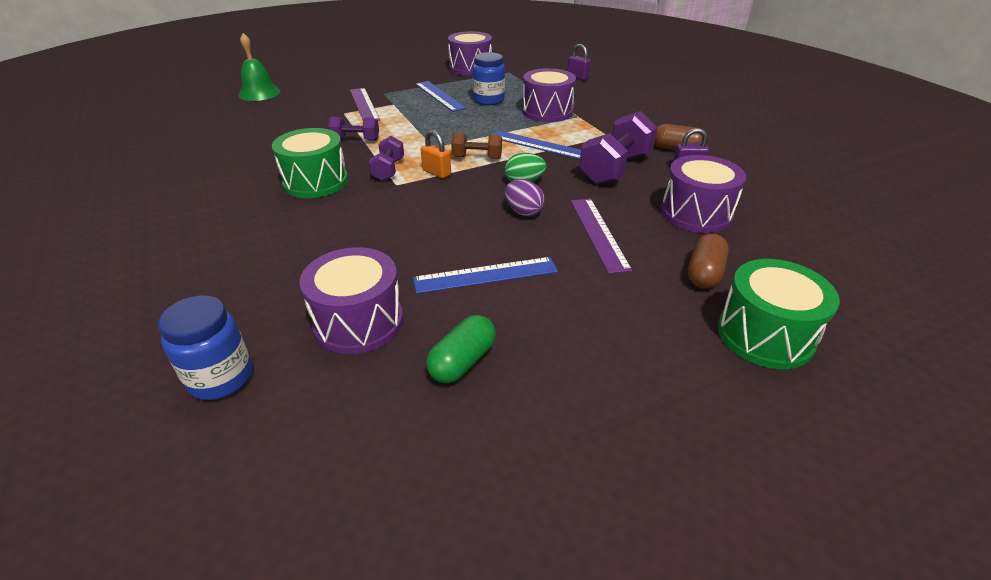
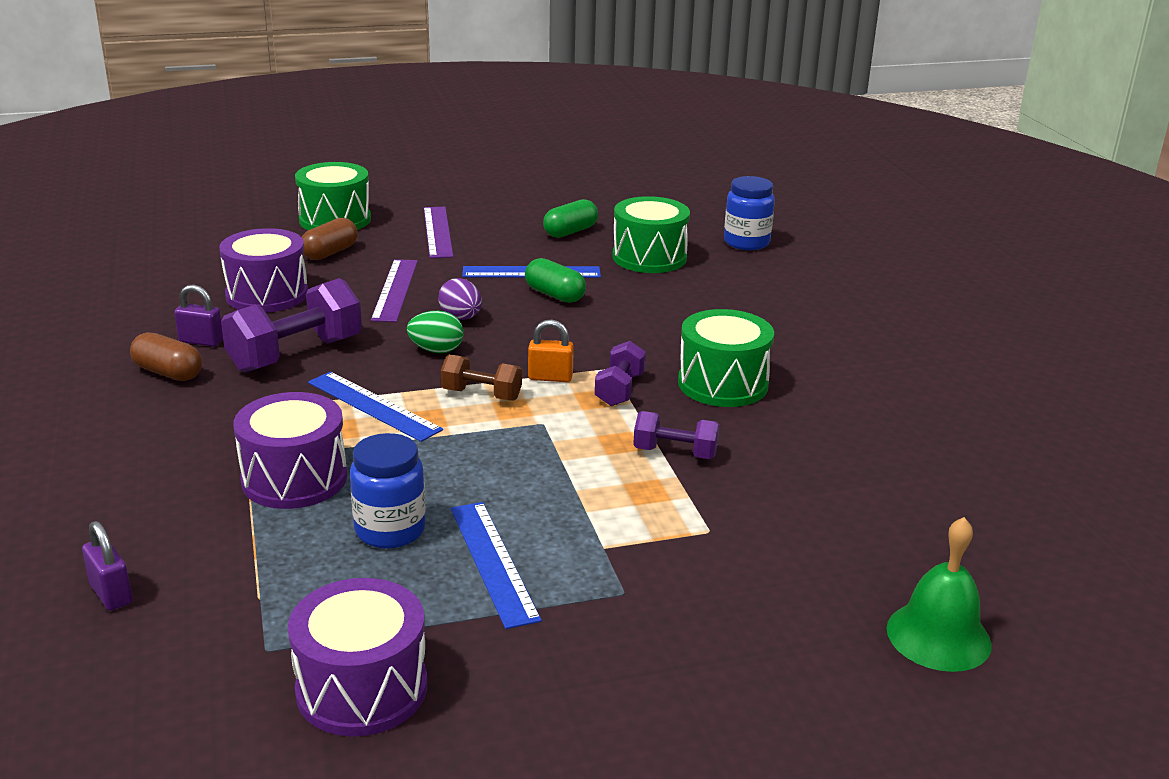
camera: 170 degrees left, 10 degrees down
(358, 322) = (649, 257): purple drum -> green drum
(364, 104) = (668, 553): purple ruler -> purple ruler (437, 232)
(436, 172) = (550, 377): orange padlock -> orange padlock turned 45 degrees counterclockwise
(453, 247) = (555, 295): none -> green capsule

